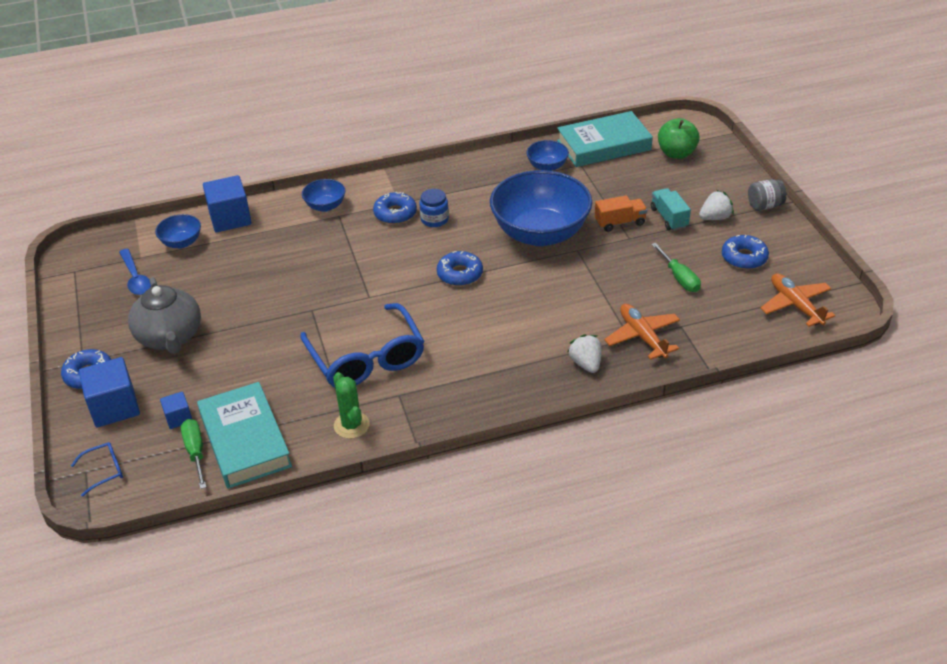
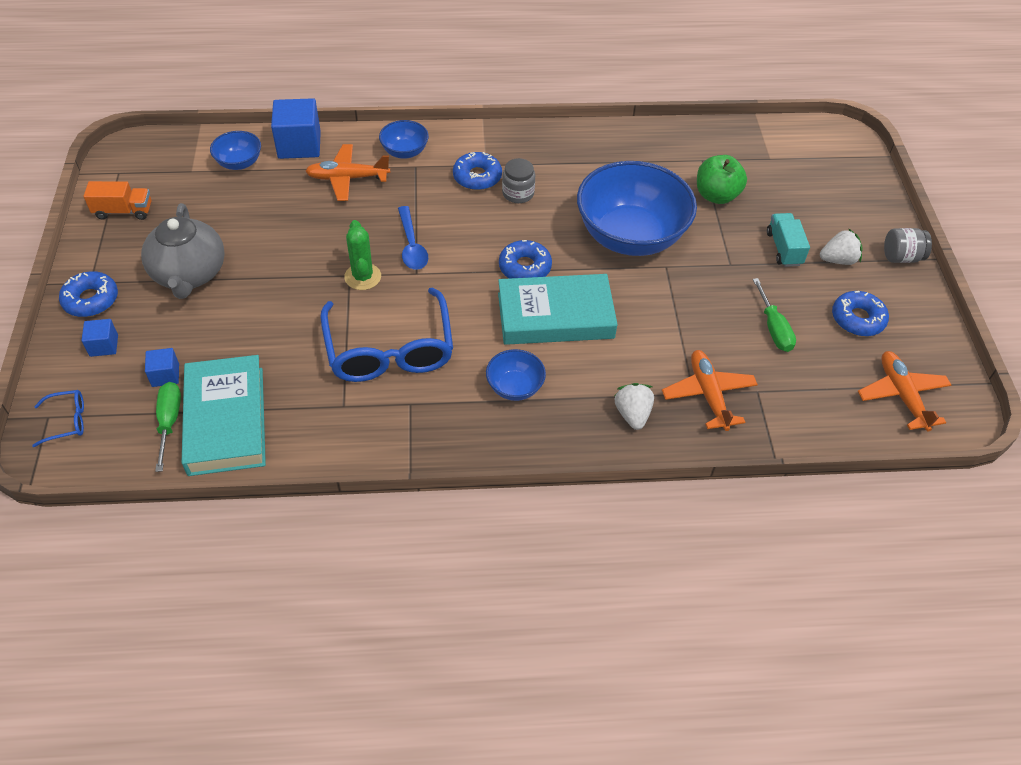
camera: 10 degrees right, 10 degrees up
(114, 407) = (104, 345): blue cube -> blue cube, size x0.53
(136, 278) = (178, 195): blue spoon -> blue spoon (411, 245)
(282, 236) = (347, 178): none -> orange plane
(351, 425) = (346, 429): green cactus -> green cactus (363, 277)
(434, 219) = (518, 193): blue jar -> grey jar
(547, 166) = (663, 154): blue bowl -> blue bowl (515, 387)
(603, 145) = (735, 141): turquoise book -> turquoise book (555, 315)
(620, 222) = (725, 242): orange truck -> orange truck (123, 211)
(676, 153) = (816, 168): green apple -> green apple (716, 195)

